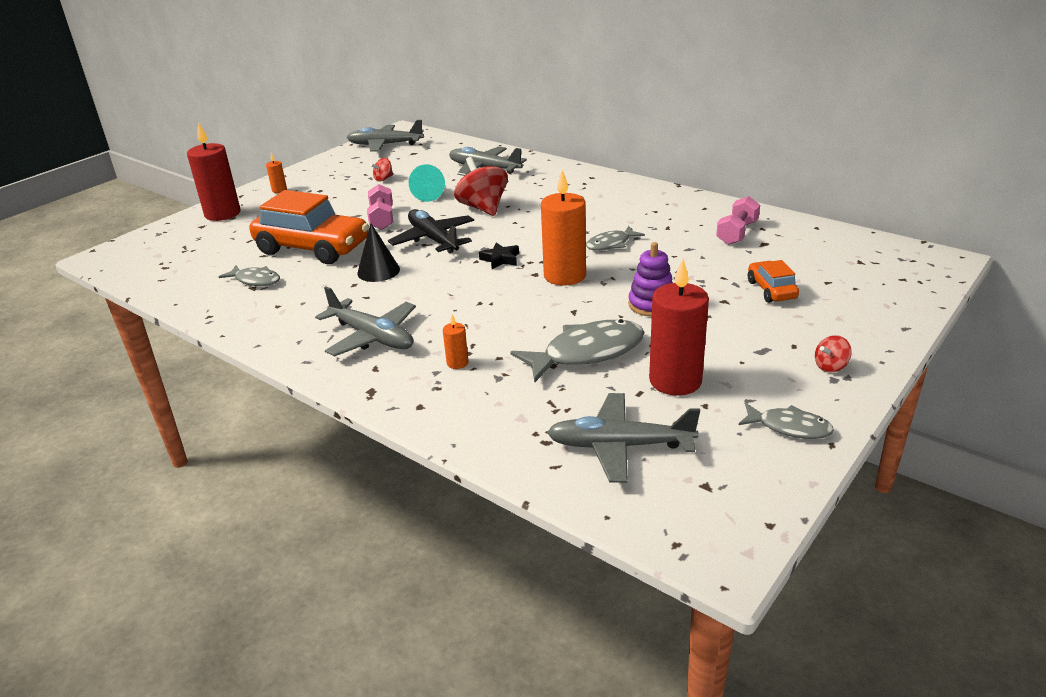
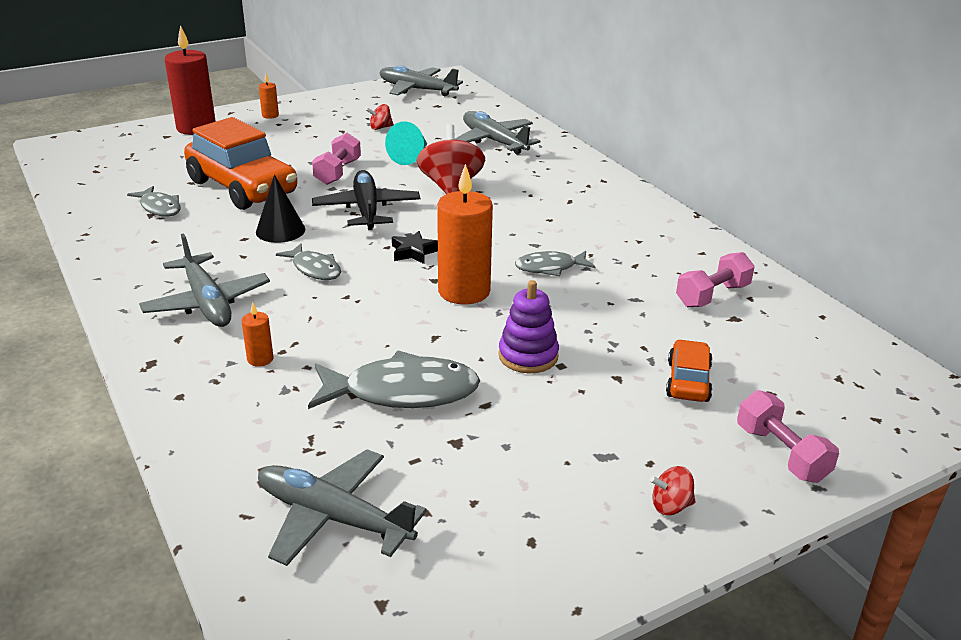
camera: 20 degrees right, 0 degrees up
(675, 381) = (467, 459): red candle -> none
(789, 427) = (546, 567): grey fish -> grey fish (314, 269)
(867, 315) = (781, 453): none -> pink dumbbell

